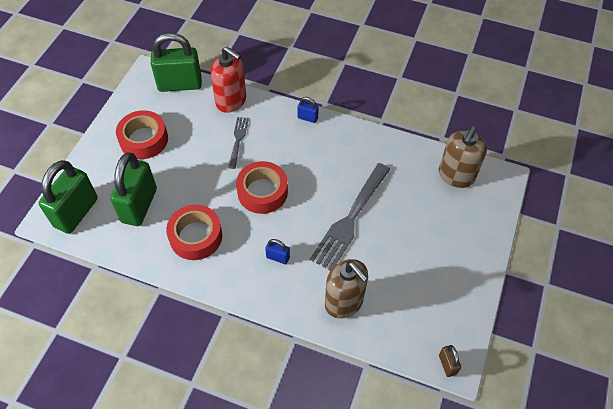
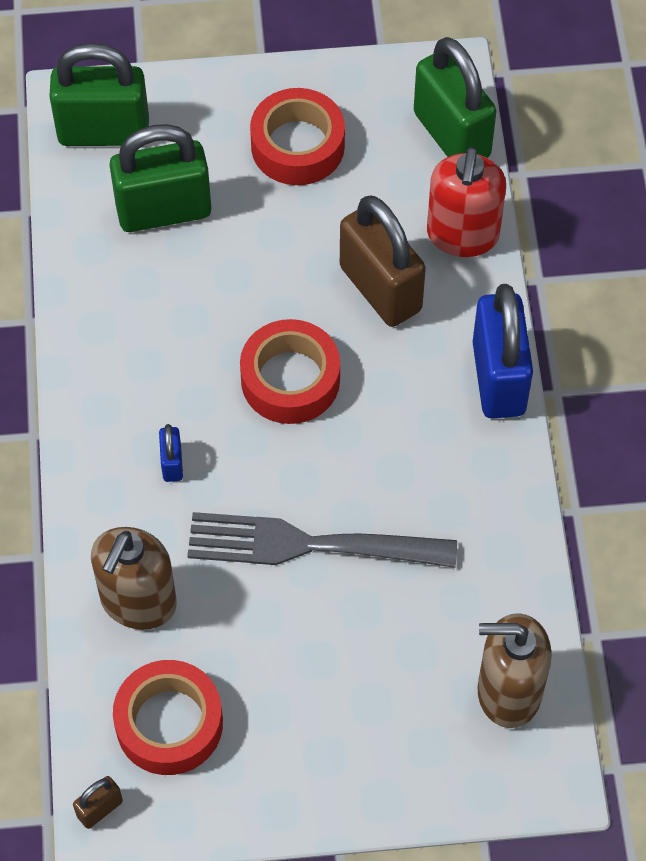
camera: 65 degrees right, 5 degrees up
(196, 236) = (148, 322): red tape -> red tape (169, 723)
(238, 140) = (380, 288): grey fork -> brown padlock
(307, 118) = (498, 378): blue padlock -> blue padlock, size x2.28

